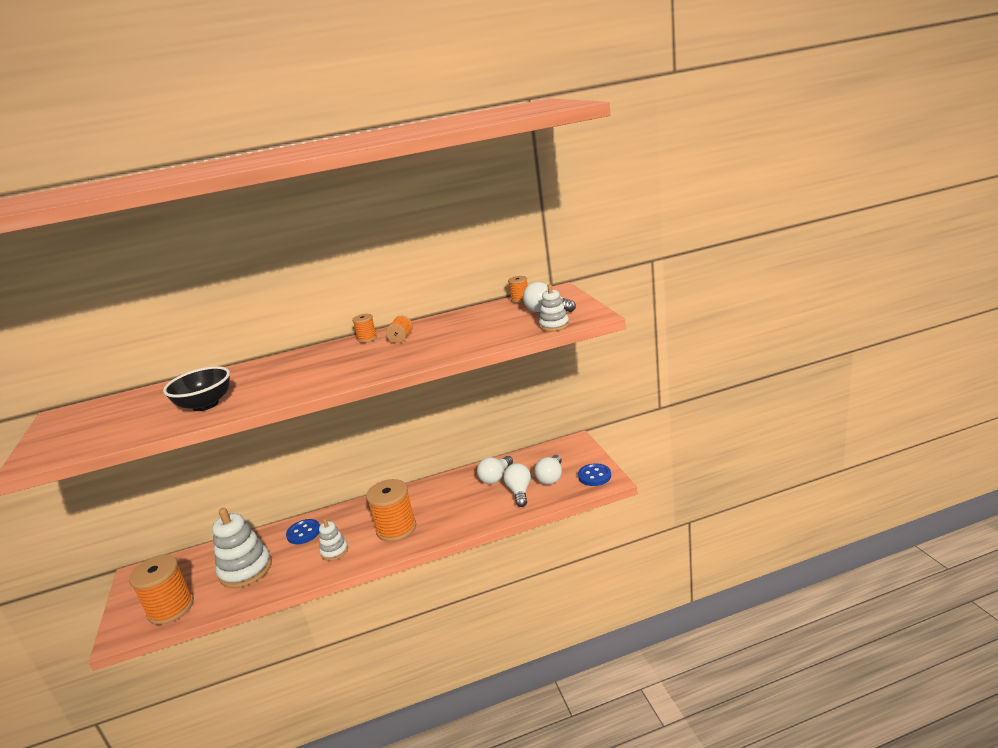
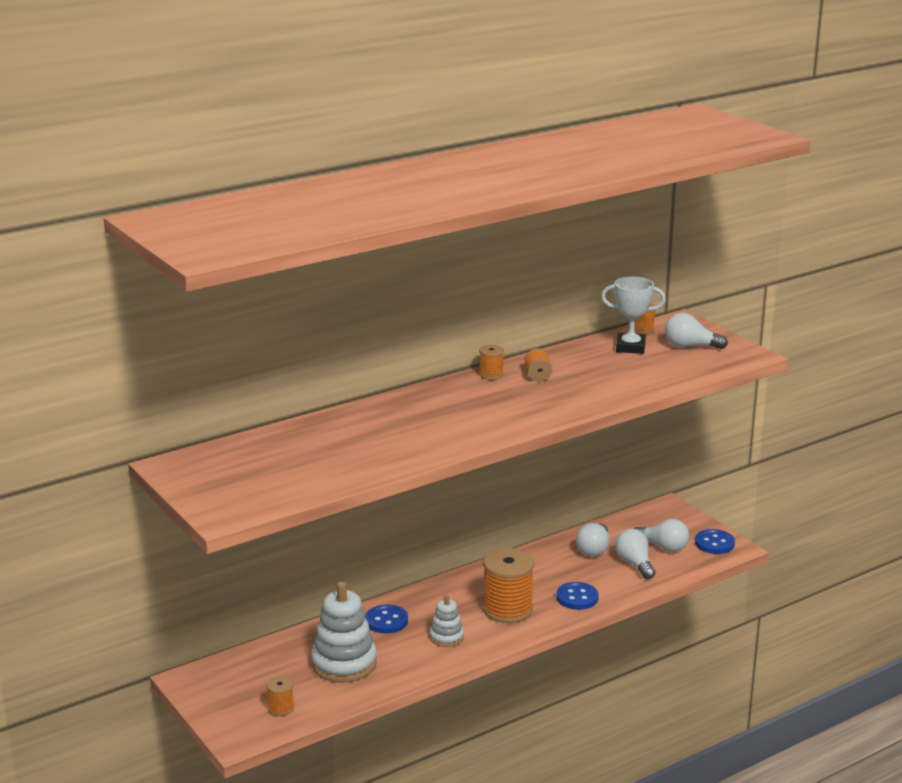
camera: 20 degrees left, 0 degrees up
(171, 608) = (281, 708): orange spool -> orange spool, size x0.48
(205, 405) = (372, 452): black bowl -> none
(455, 521) = (577, 598): none -> blue button
(497, 313) = (630, 347): none -> white trophy
(551, 477) = (663, 547): white light bulb -> white light bulb turned 60 degrees counterclockwise
(554, 325) = (715, 365): white stacking toy -> none

